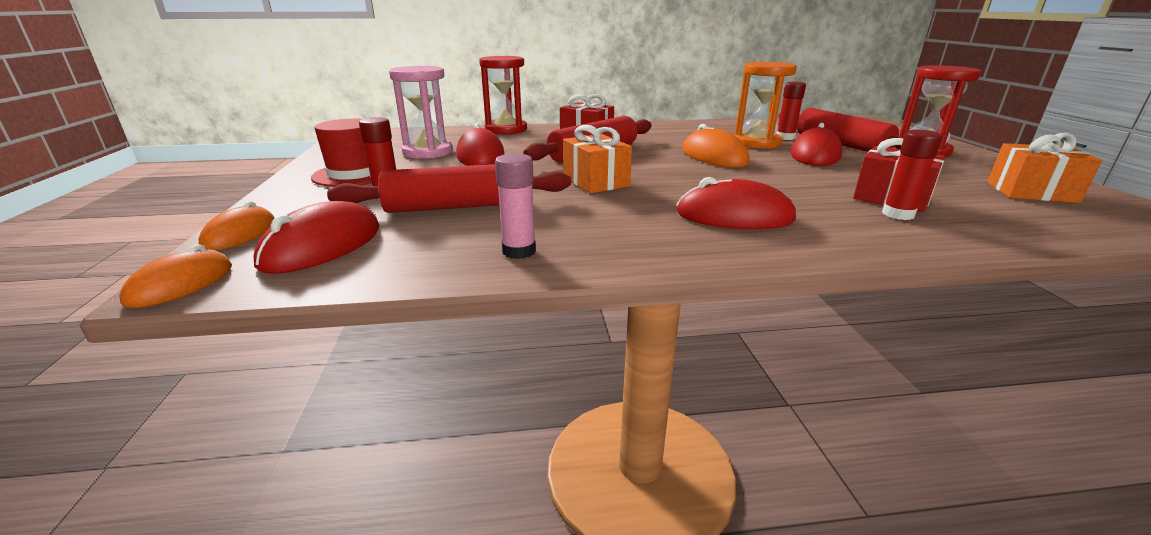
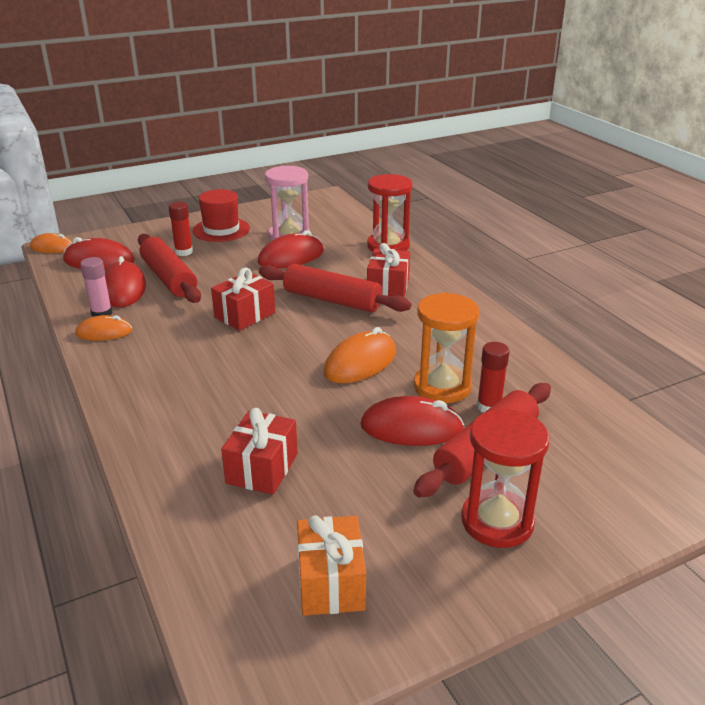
camera: 70 degrees right, 5 degrees up
(240, 234) = (110, 237): orange mouse -> orange mouse (104, 332)
(595, 182) = (245, 315): orange gift -> red gift
(734, 216) = (183, 382): red mouse -> red mouse (123, 289)
(898, 214) = (215, 467): red glue stick -> none

